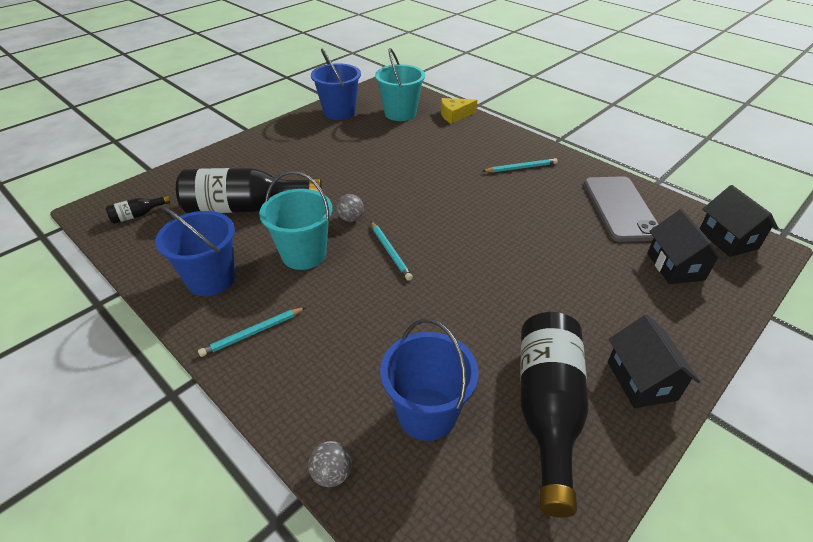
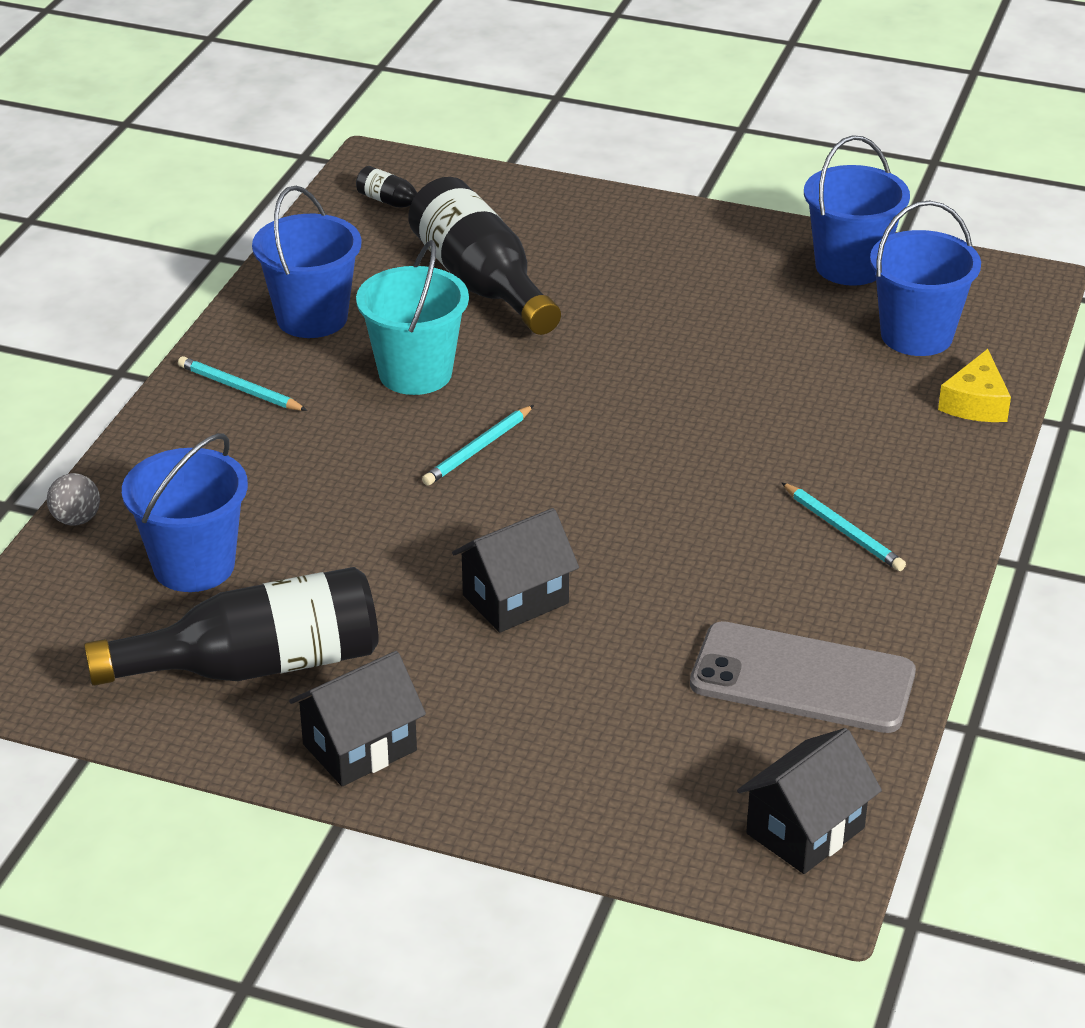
camera: 65 degrees right, 5 degrees down
(350, 218) = (531, 386): grey ball -> none
(400, 113) = (916, 335): turquoise bucket -> blue bucket
(454, 115) = (975, 403): yellow cheese -> yellow cheese turned 120 degrees counterclockwise
(620, 208) = (802, 679): grey phone -> grey phone turned 45 degrees clockwise
(675, 266) = (664, 764): black house -> black house (515, 599)

